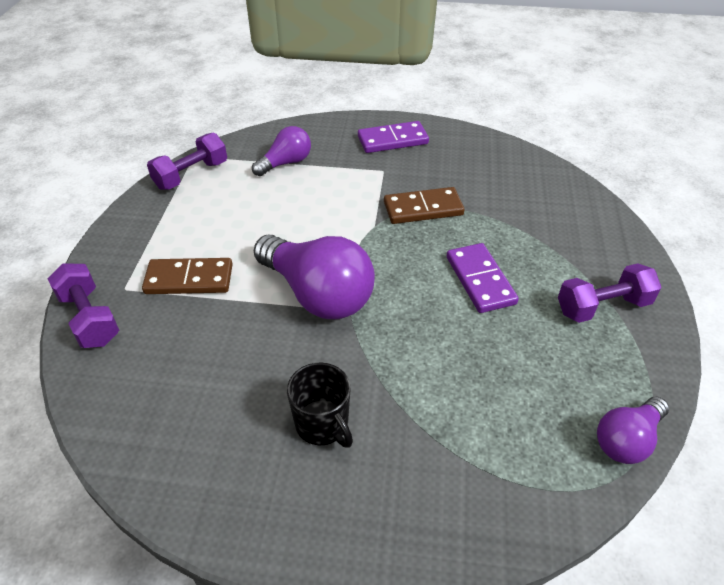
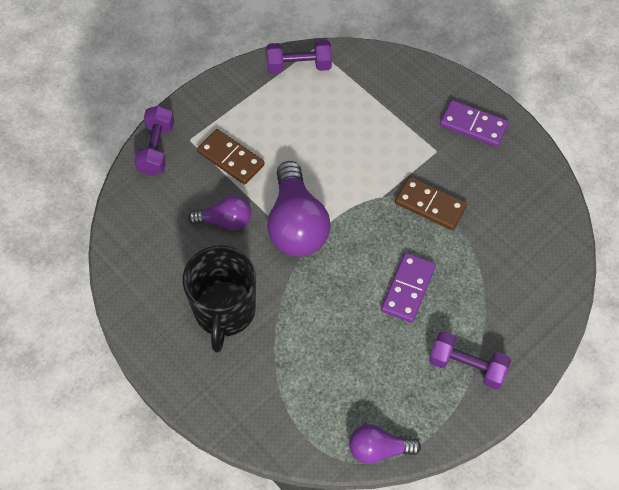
camera: 40 degrees right, 15 degrees up
(286, 163) = (373, 97): purple light bulb -> purple light bulb (225, 221)
(322, 424) = (224, 311): black mug -> black mug, size x1.70

